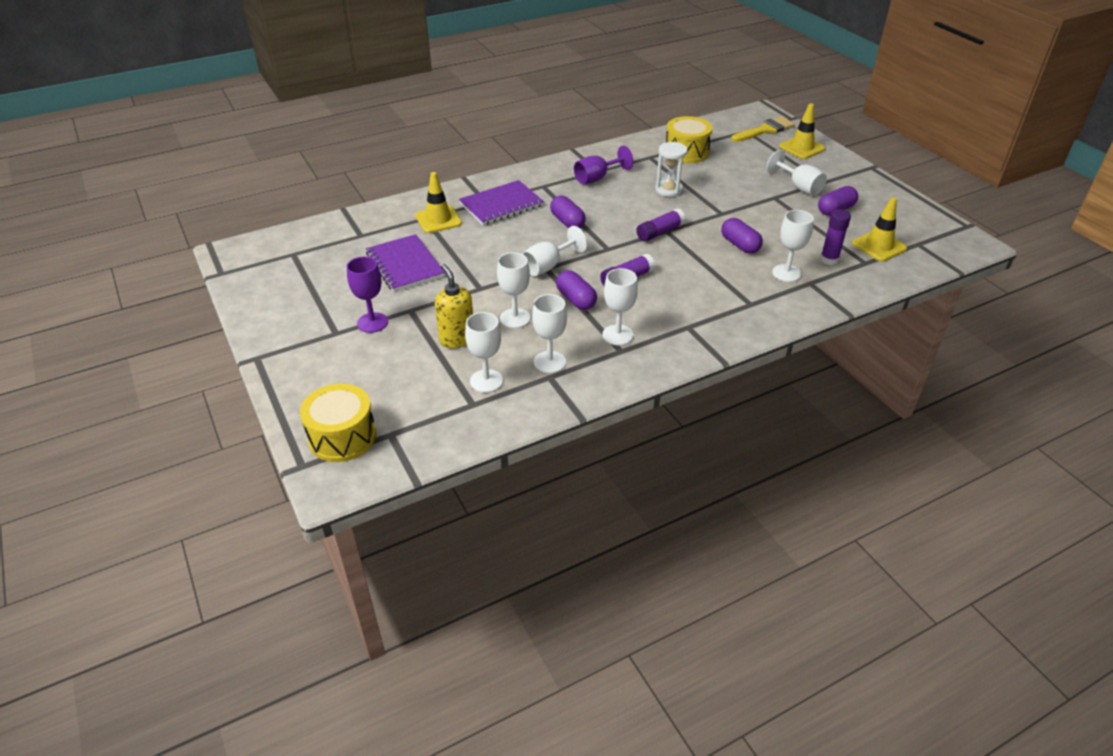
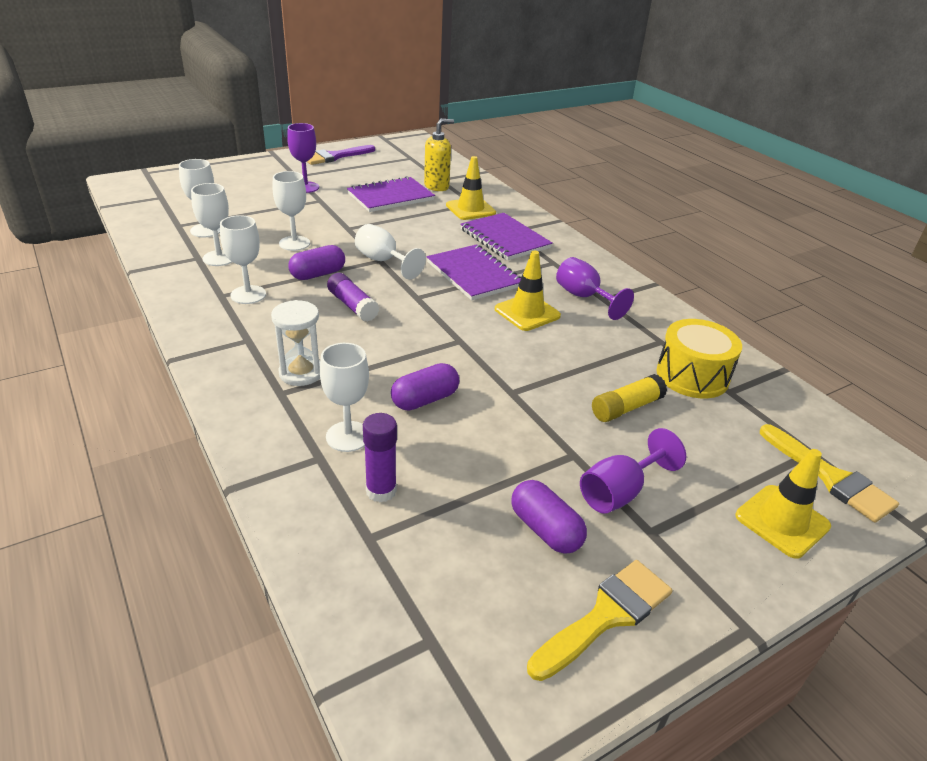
camera: 85 degrees right, 5 degrees down
(277, 308) = (334, 156): none -> purple brush
(342, 437) = (168, 182): yellow drum -> none
(457, 339) = (271, 218): yellow soap dispenser -> yellow soap dispenser (437, 186)
(567, 222) = (474, 274): purple capsule -> purple notebook
(660, 232) = (455, 335): purple glue stick -> none
(669, 190) = (568, 350): white hourglass -> white hourglass (301, 373)
(725, 177) = (626, 408): none -> yellow glue stick
(799, 187) = (619, 492): white goblet -> purple goblet
(879, 246) = (422, 570): yellow traffic cone -> yellow traffic cone (527, 312)
(881, 199) = (606, 615): none -> yellow brush

